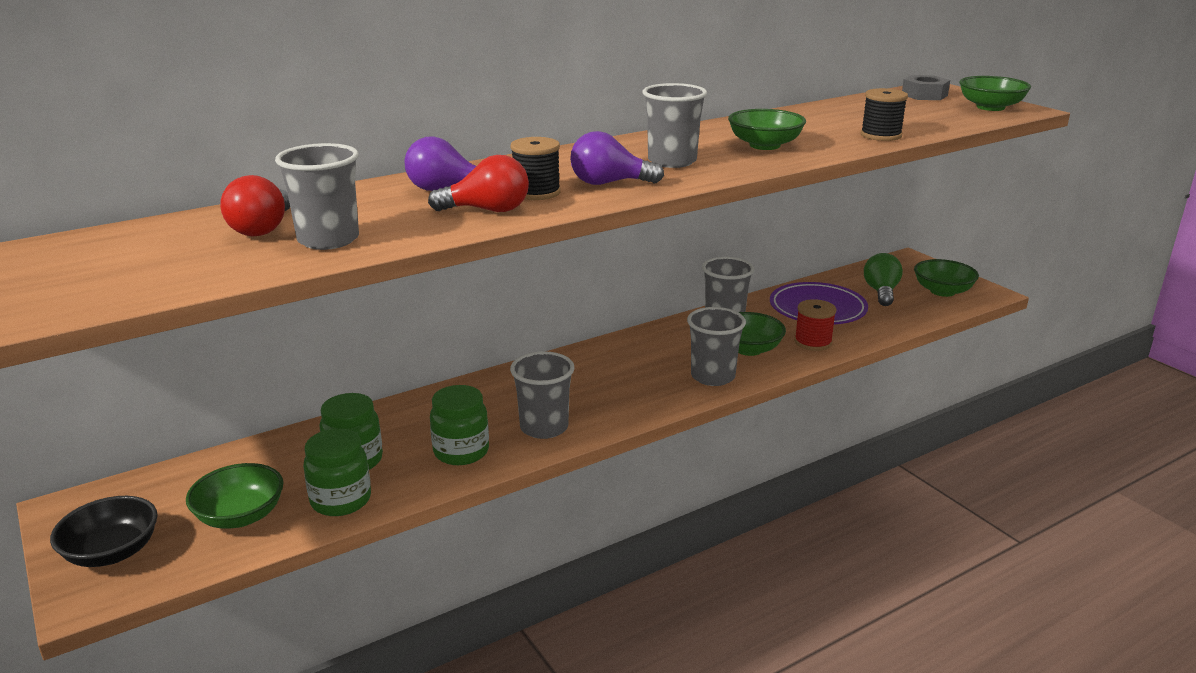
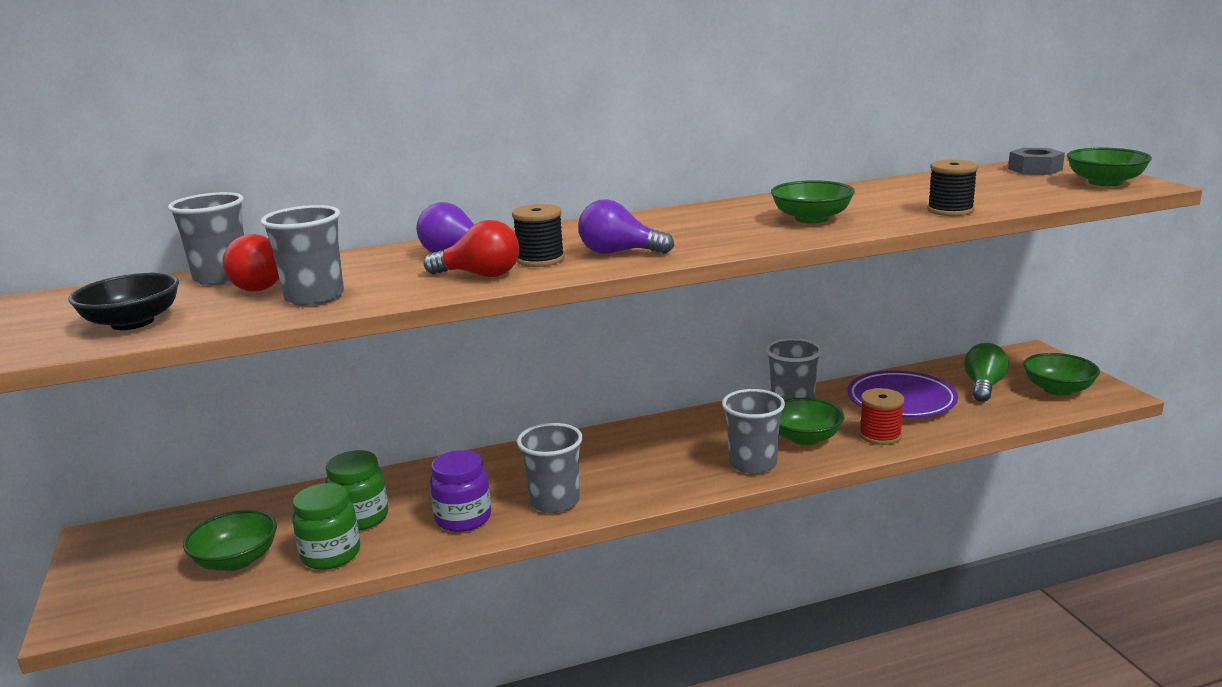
camera: 15 degrees right, 5 degrees down
(112, 552) = (115, 581): black bowl -> black bowl (132, 322)
(461, 452) = (463, 519): green jar -> purple jar
(672, 161) = (700, 233): grey cup -> grey cup (221, 278)

